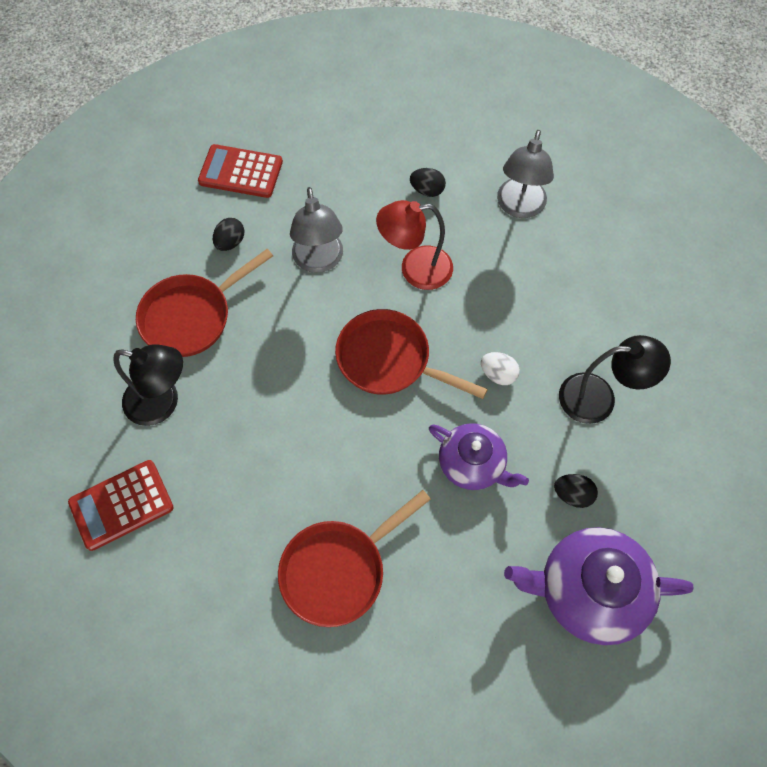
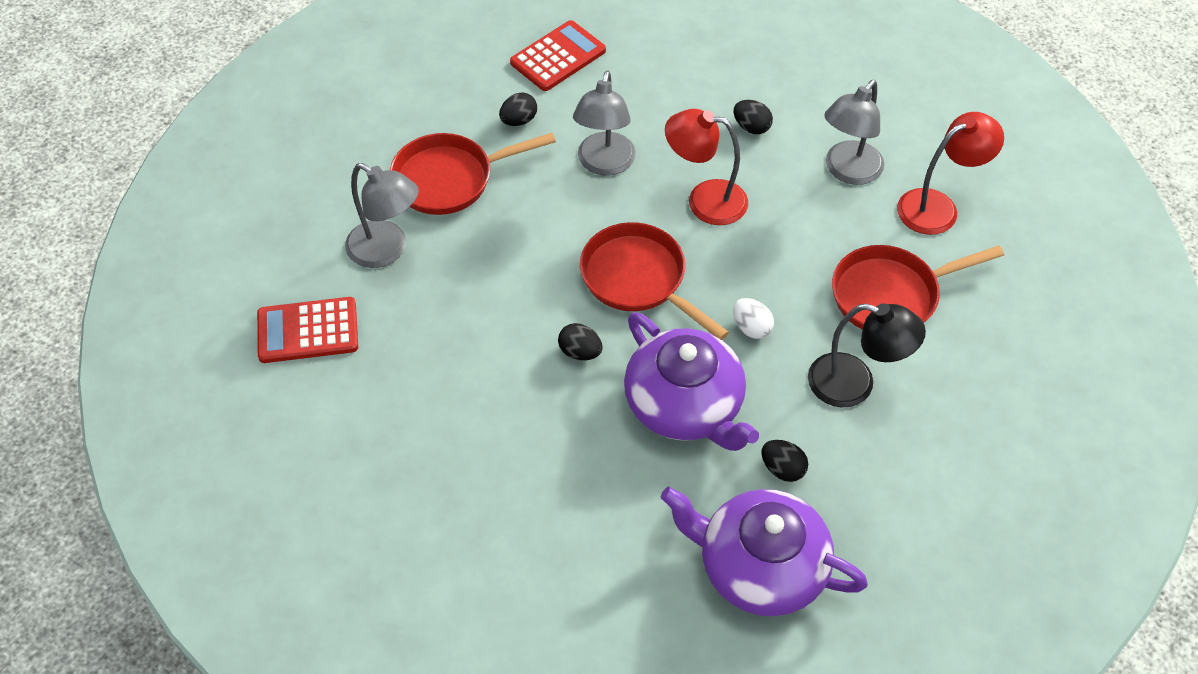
camera: 20 degrees right, 10 degrees down
(162, 403) = (387, 250): black lamp -> grey lamp
(241, 172) = (558, 57): red calculator -> red calculator turned 105 degrees clockwise
(338, 570) = (499, 459): red pan -> red pan (891, 295)
(367, 444) = (580, 352): none -> black egg
(472, 464) = (685, 405): purple teapot -> purple teapot, size x1.56
(601, 217) = (938, 207): none -> red lamp

